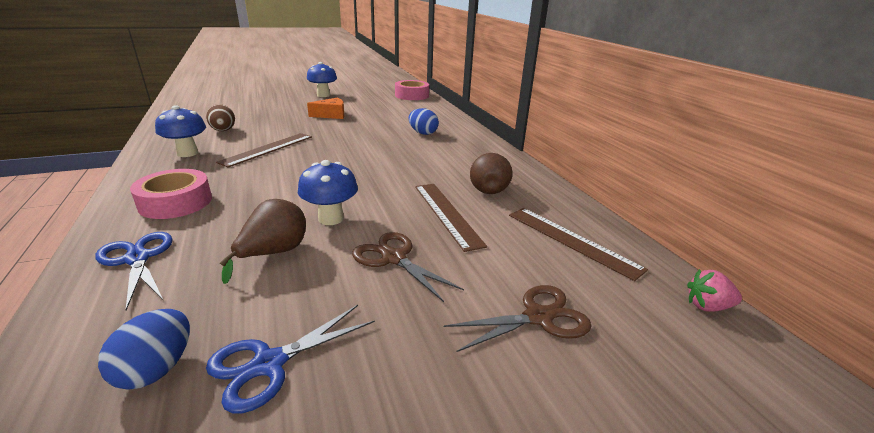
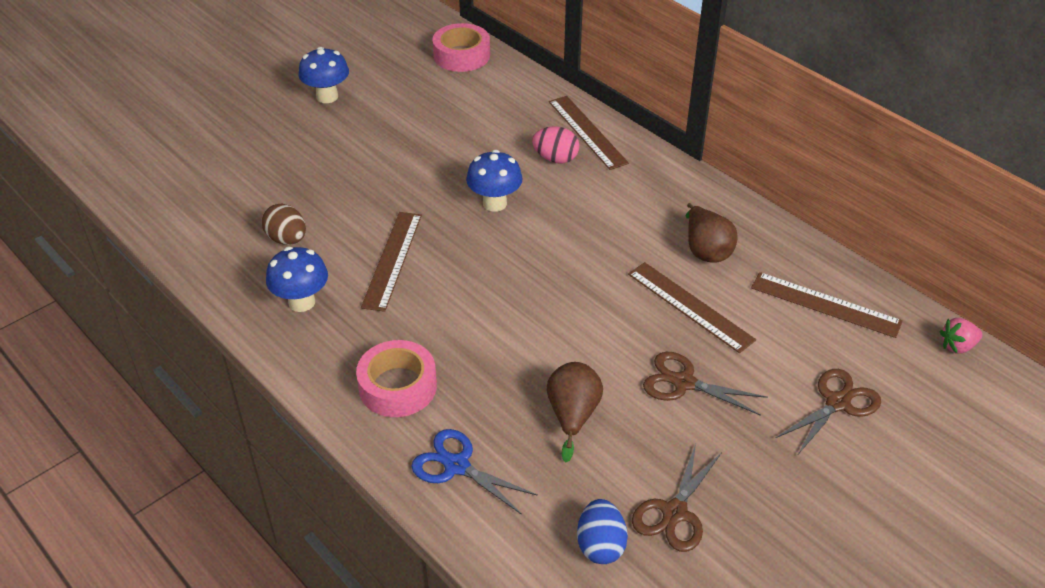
camera: 20 degrees left, 15 degrees up
(268, 364) = (674, 513): blue scissors -> brown scissors
(331, 115) = (394, 151): orange cheese -> none
(331, 218) = (582, 353): blue mushroom -> blue mushroom (495, 203)
(423, 133) = (555, 159): blue egg -> pink egg
(455, 128) = (587, 132): none -> brown ruler

